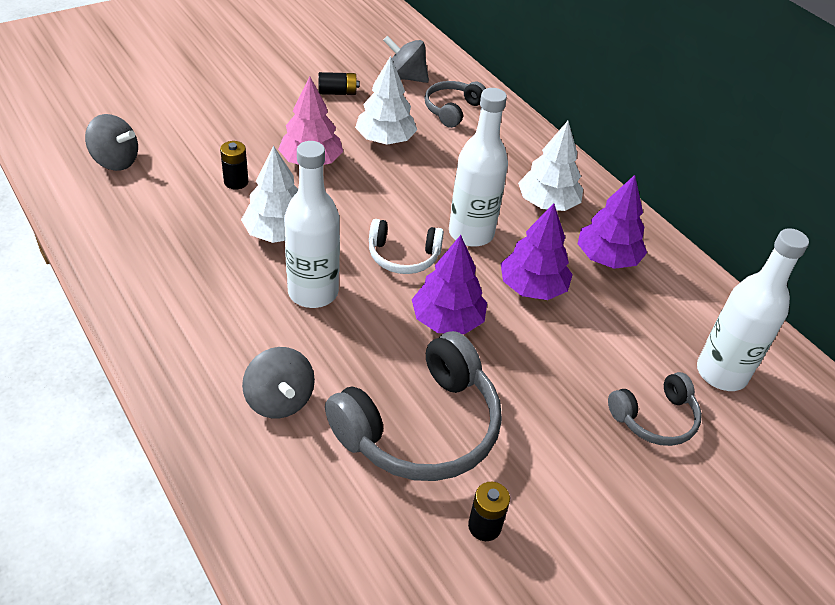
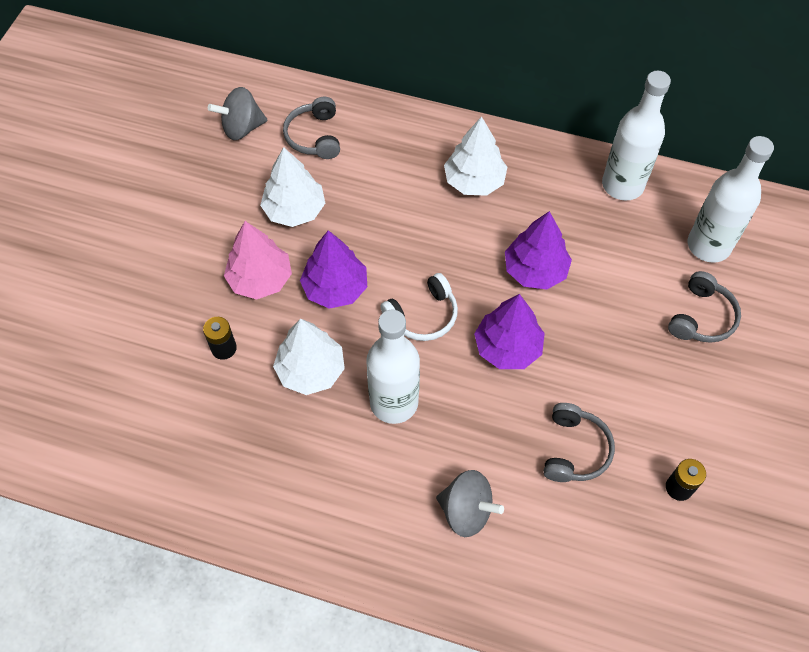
camera: 35 degrees left, 15 degrees up
(115, 161) = (99, 409): grey spinning top -> none
(337, 92) = (203, 188): black battery -> none
(420, 427) = (574, 450): grey headphones -> grey headphones, size x0.55
(471, 233) = (449, 254): white bottle -> white bottle (622, 185)
(607, 258) = (559, 202): purple tree -> purple tree (335, 288)

